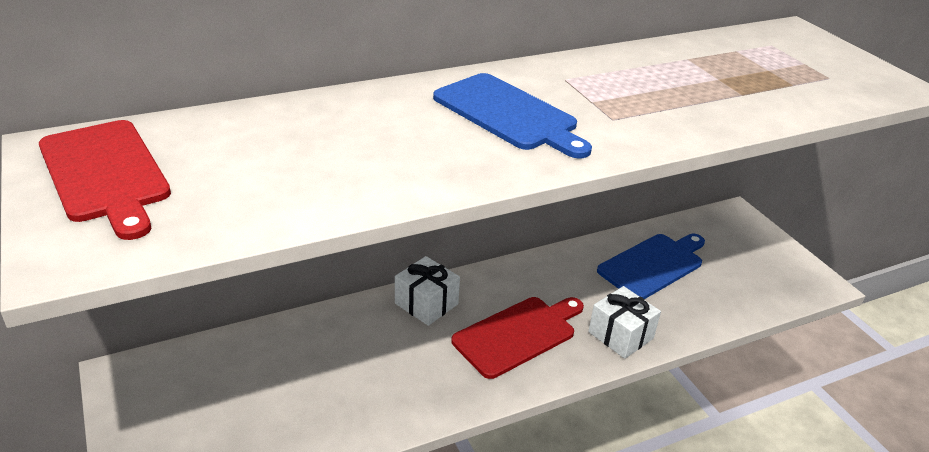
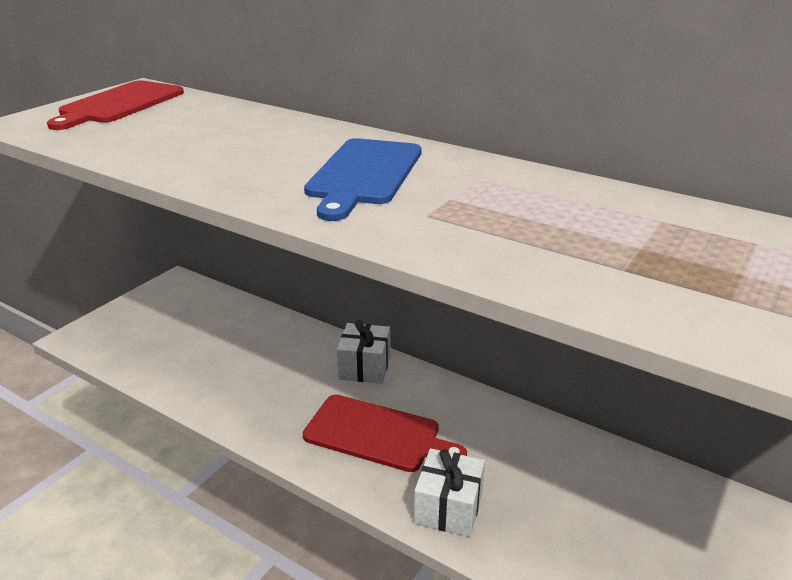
camera: 60 degrees right, 5 degrees down
(653, 265) = (600, 494): blue cutting board -> none

